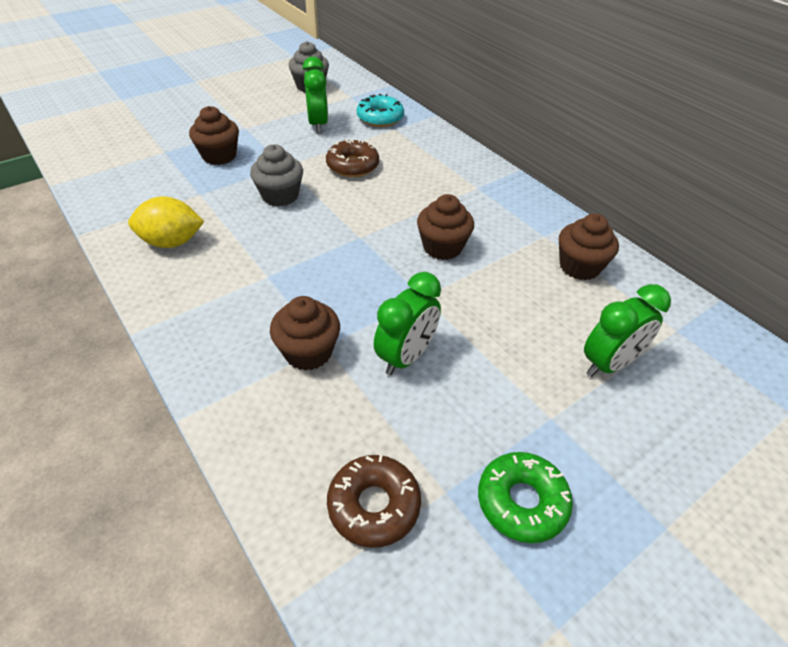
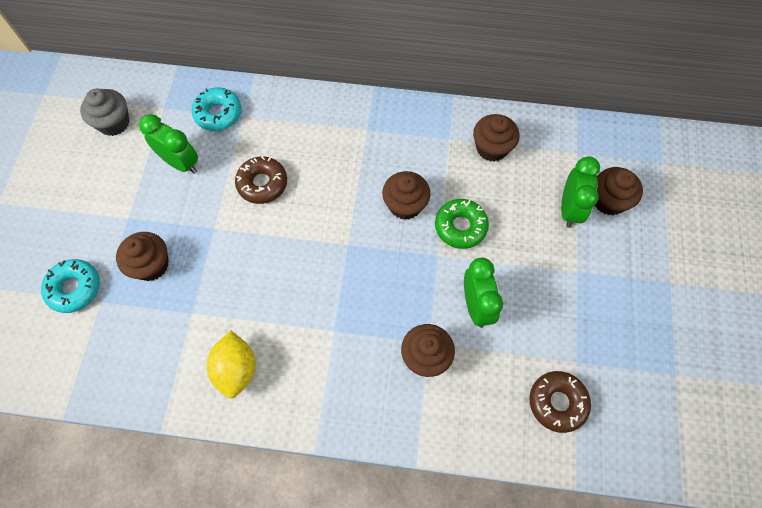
camera: 45 degrees left, 20 degrees up
(163, 137) = (74, 288): none -> turquoise donut
(172, 242) = (236, 369): yellow lemon -> yellow lemon turned 45 degrees counterclockwise
(280, 196) = (251, 259): grey cupcake -> none
(521, 502) = (610, 332): green donut -> green donut (460, 227)
(669, 392) = (608, 201): none -> brown cupcake

